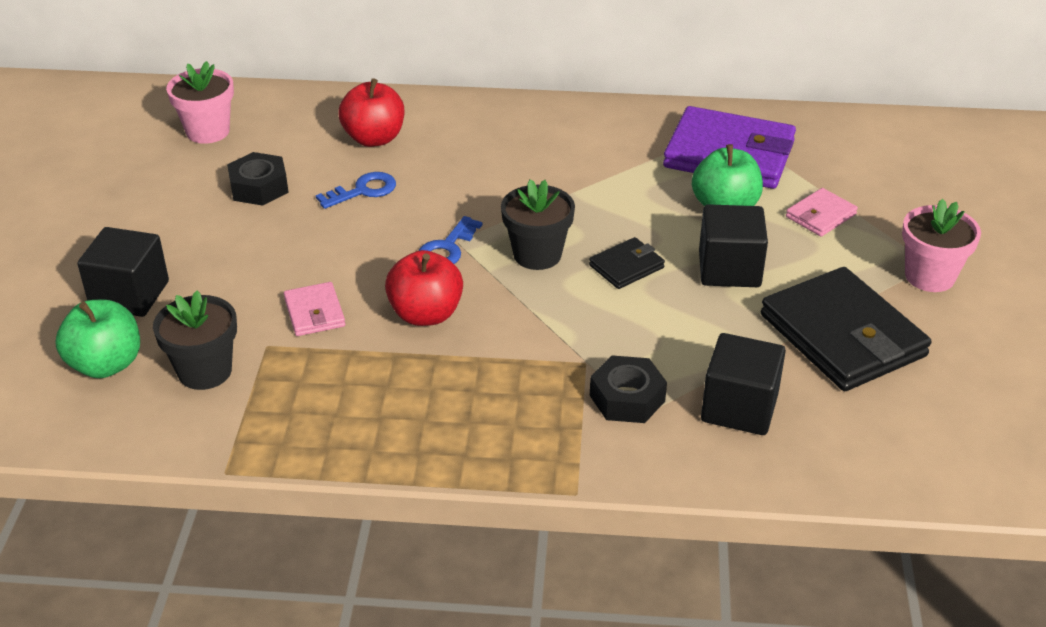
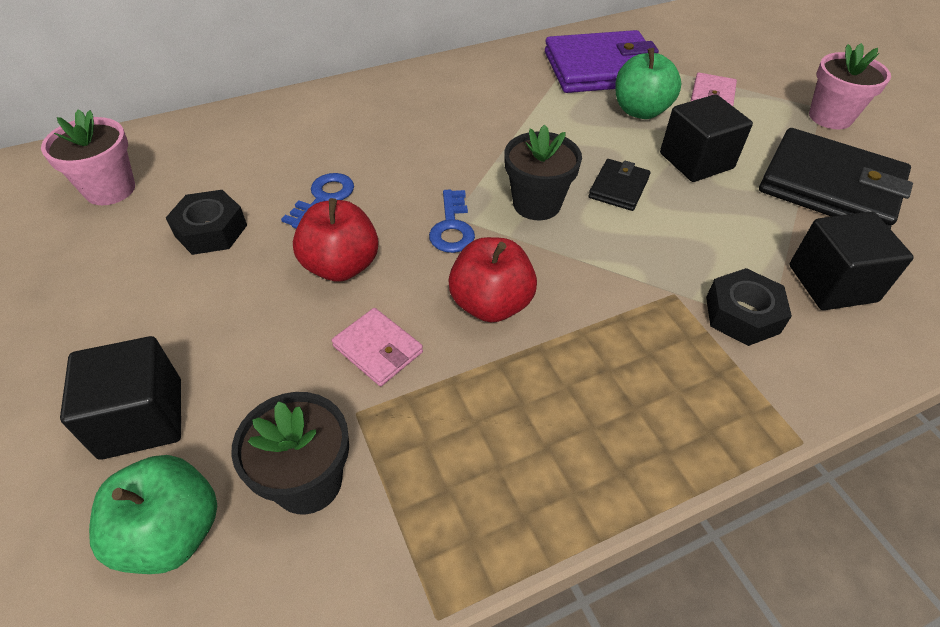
camera: 30 degrees left, 10 degrees up
(374, 138) = (293, 144): red apple -> red apple (341, 266)

